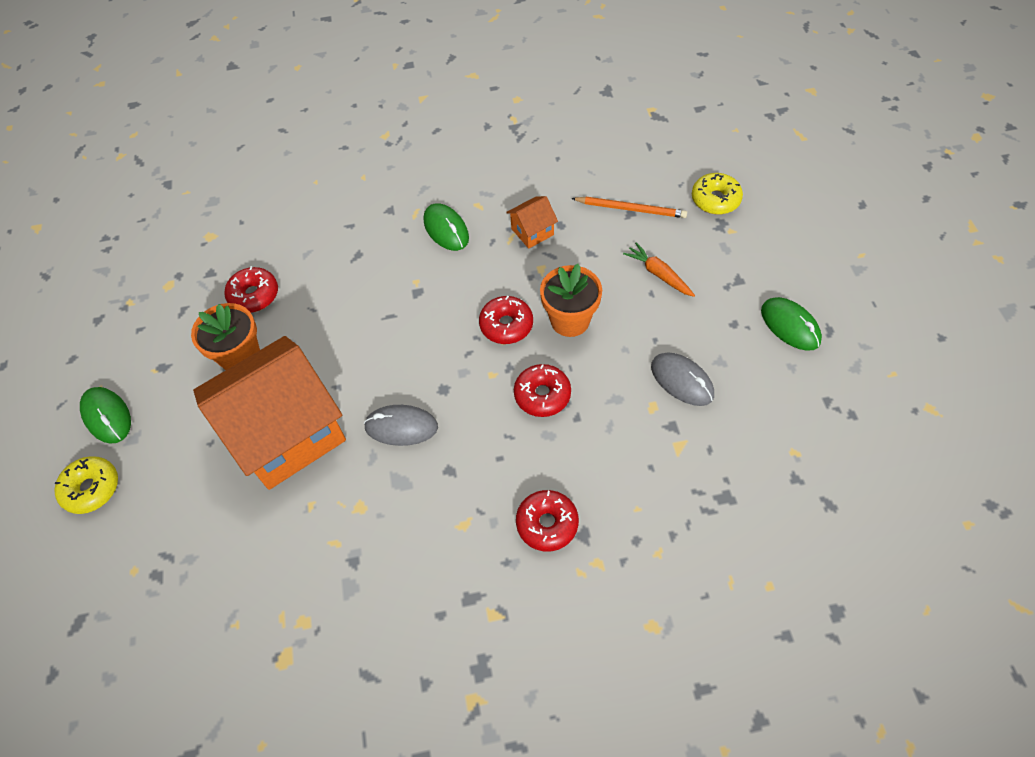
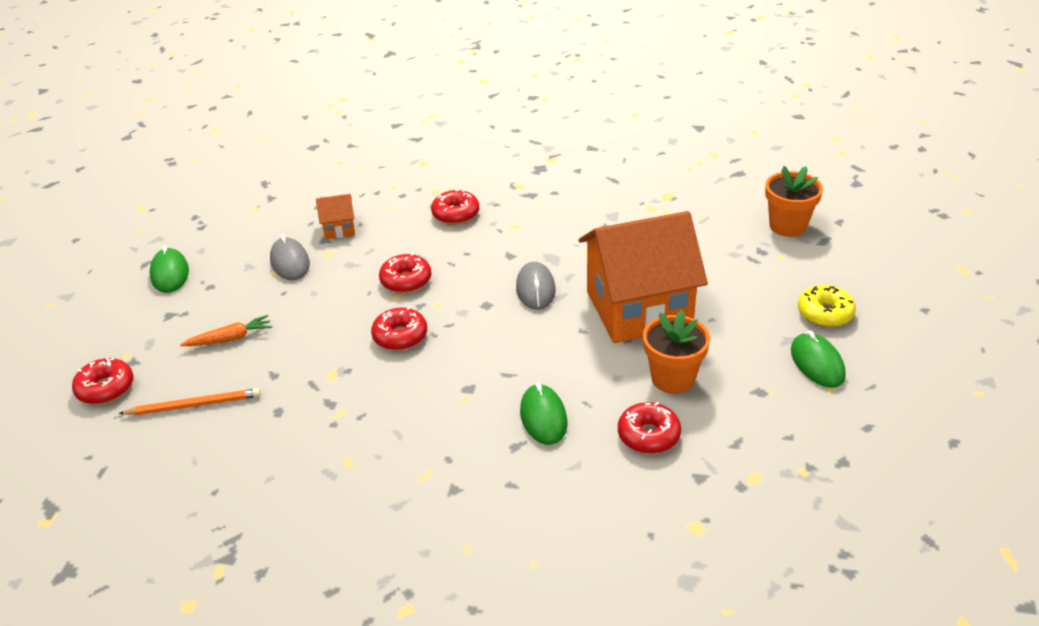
camera: 160 degrees left, 20 degrees down
(401, 427) = (535, 289): grey mouse -> grey mouse turned 60 degrees clockwise
(446, 229) = (401, 444): green mouse -> green mouse (543, 417)
(532, 232) = (312, 413): orange house -> orange house (339, 228)
(570, 320) = (341, 324): orange flower pot -> orange flower pot (787, 226)
(631, 209) = (194, 405): orange pencil -> orange pencil turned 135 degrees clockwise
(658, 274) = (230, 338): orange carrot -> orange carrot turned 90 degrees counterclockwise
(715, 199) = (105, 388): yellow donut -> red donut

